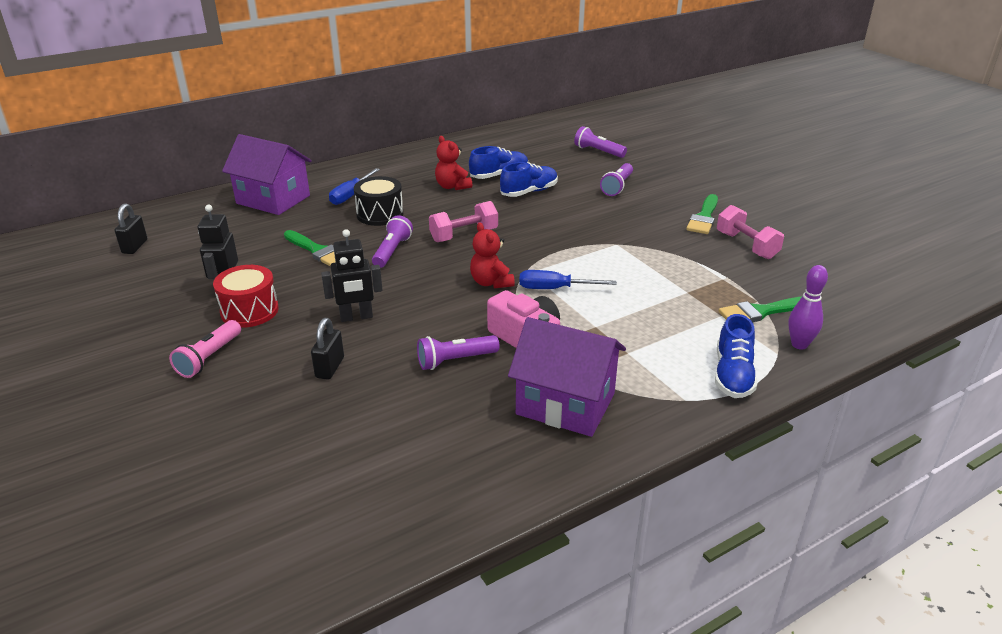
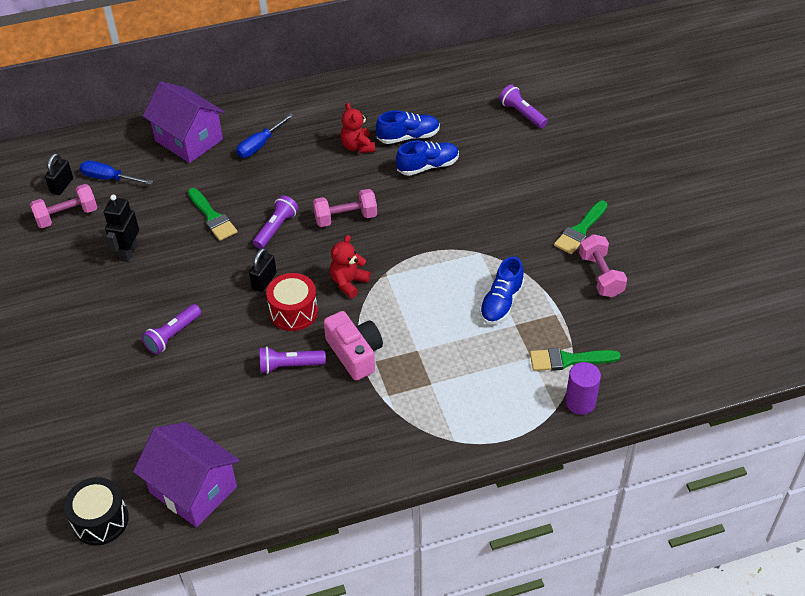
camera: 15 degrees right, 15 degrees up
(145, 269) = (67, 216): none -> pink dumbbell
(209, 358) = (103, 327): pink flashlight -> none
(249, 311) = (142, 281): red drum -> red drum (293, 312)
(330, 368) = (191, 355): black padlock -> black padlock (264, 281)
(356, 317) = (225, 304): black robot -> none
(380, 214) = (279, 176): black drum -> black drum (100, 520)
(491, 282) = (348, 283): red teddy bear -> red teddy bear turned 45 degrees clockwise
(554, 289) = (400, 300): blue screwdriver -> blue screwdriver (109, 178)
(565, 404) = (359, 426): purple house -> purple house (193, 489)
(617, 187) = (517, 172): purple flashlight -> purple flashlight (173, 335)
(732, 375) = (505, 424): blue shoe -> blue shoe (501, 303)
(799, 344) = (580, 402): purple bowling pin -> purple cylinder

